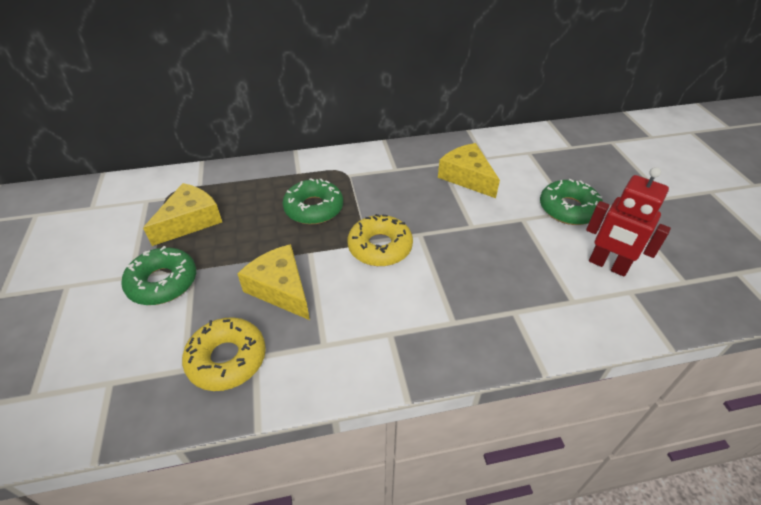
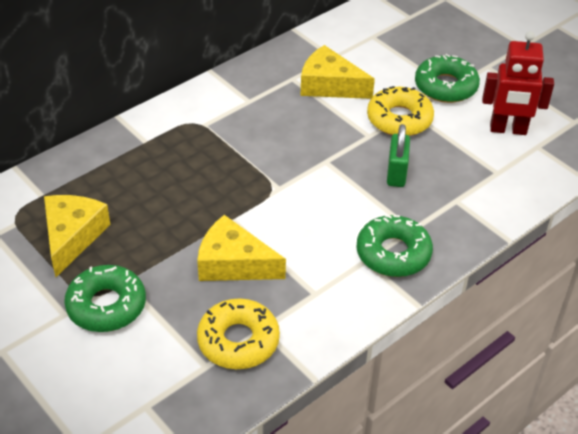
camera: 30 degrees left, 0 degrees up
(314, 208) = (197, 174): green donut -> green donut (393, 253)
(380, 247) = (297, 188): yellow donut -> yellow donut (399, 119)
(474, 266) = (396, 173): none -> green padlock

